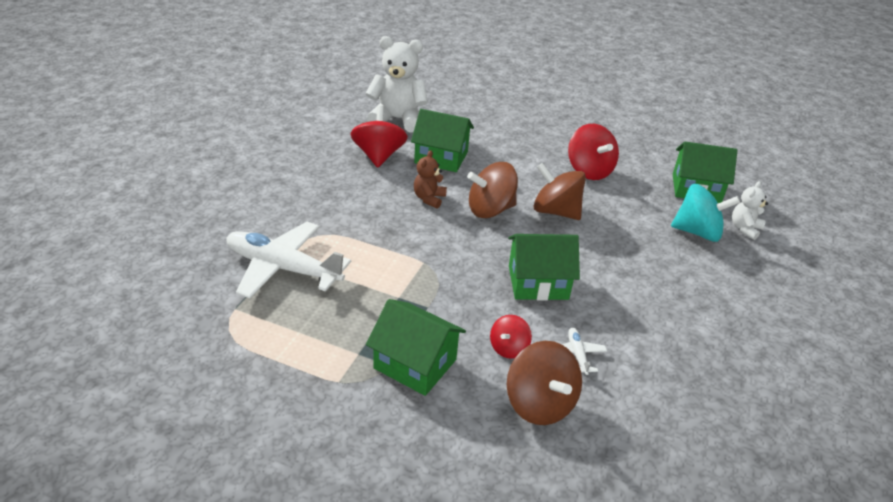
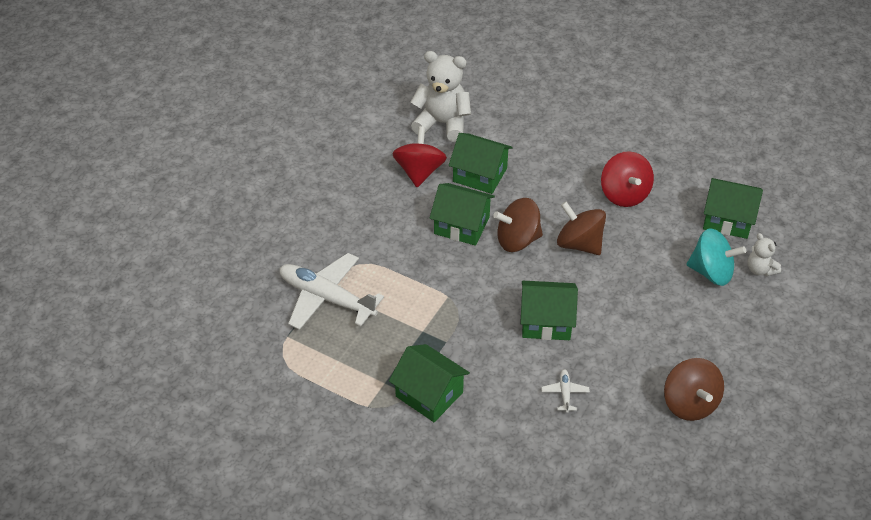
camera: 10 degrees right, 10 degrees up
(429, 198) = (461, 225): brown teddy bear -> green house
(508, 348) = (508, 384): red spinning top -> none
(539, 404) = (524, 435): brown spinning top -> brown spinning top (689, 403)
(745, 229) = (760, 269): white teddy bear -> white teddy bear turned 75 degrees counterclockwise

